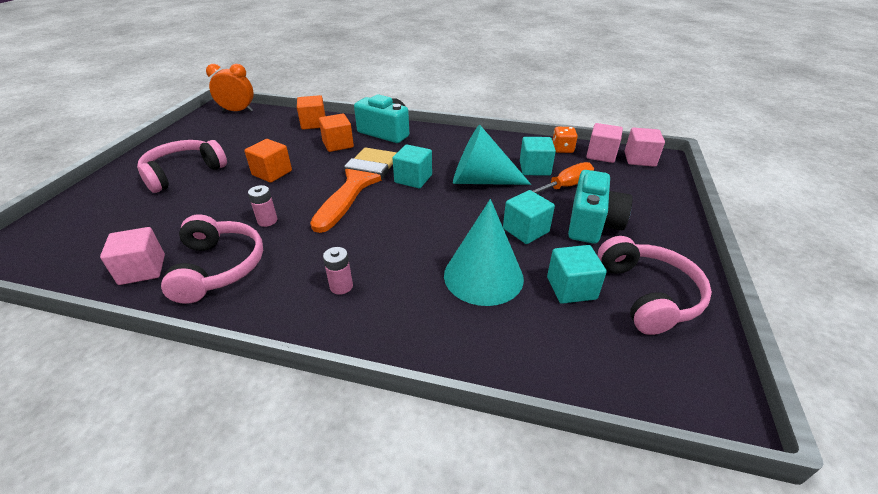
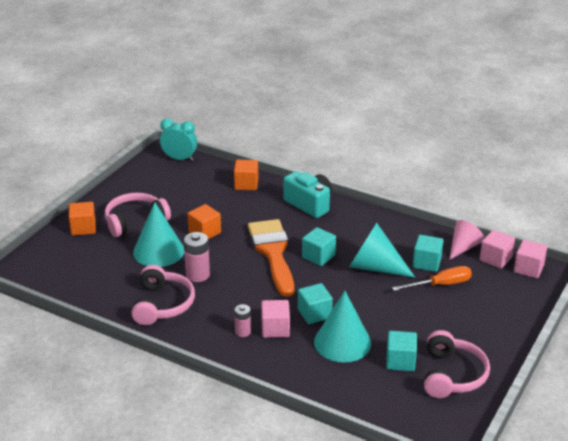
camera: 15 degrees right, 5 degrees down
(142, 269) = (112, 297): pink cube -> pink cube (275, 329)
(213, 201) = (158, 251): none -> turquoise cone
(238, 111) = (179, 159): orange clock -> turquoise clock
(267, 221) = (198, 275): pink battery -> pink battery, size x1.62
(338, 144) = (263, 211): orange cube -> orange cube (83, 228)
(358, 182) = (272, 252): orange brush -> orange brush turned 45 degrees counterclockwise
(525, 230) = (390, 315): turquoise cube -> turquoise cube (314, 314)
(562, 149) = (463, 247): orange dice -> pink cone
(592, 224) = (446, 319): turquoise camera -> none

